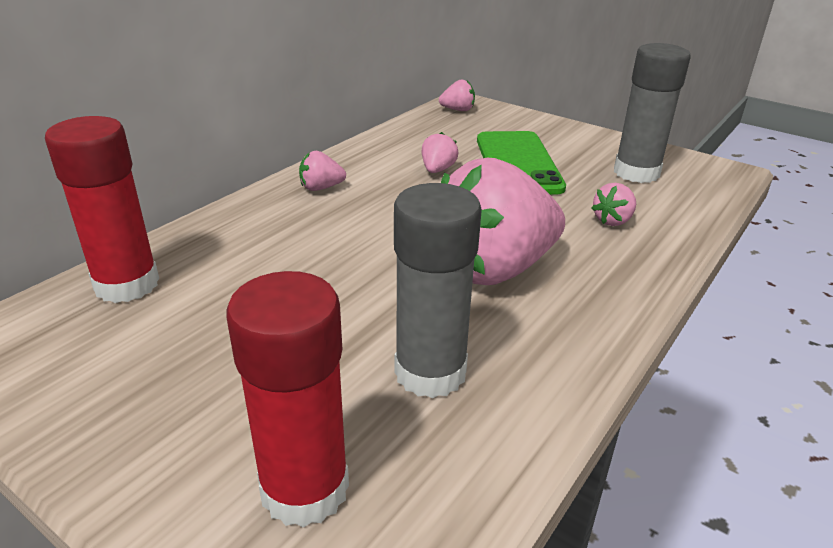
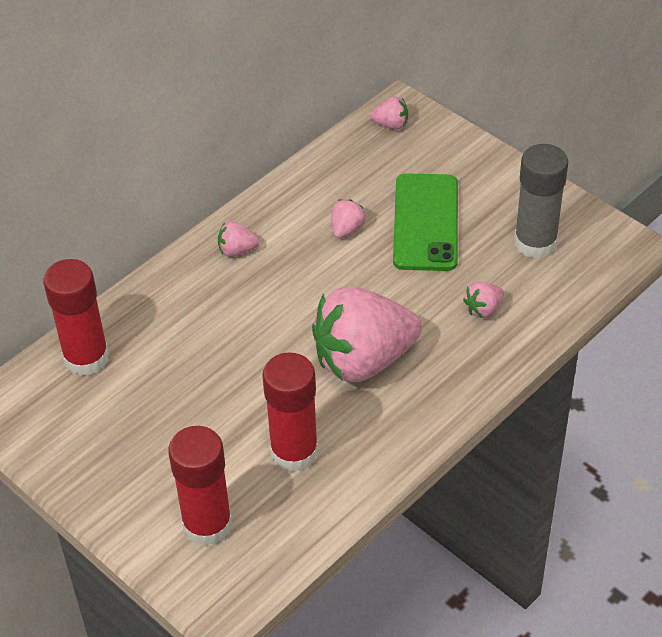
camera: 10 degrees right, 15 degrees up
(430, 372) = (294, 452): grey glue stick -> red glue stick

